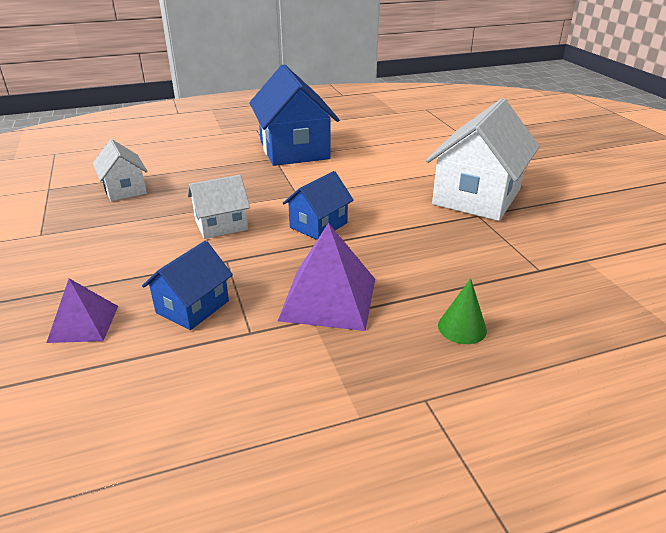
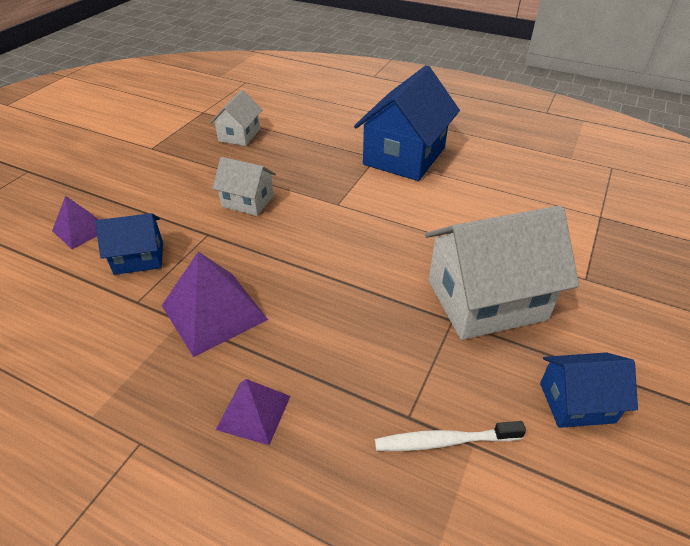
camera: 45 degrees right, 10 degrees up
(318, 225) = (307, 243): blue house -> blue house (576, 402)
(462, 327) = (254, 412): green cone -> purple pyramid
(573, 268) = (444, 441): none -> white toothbrush

